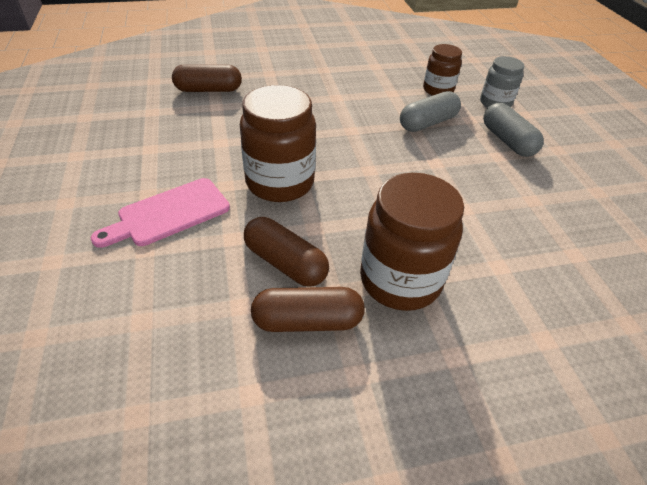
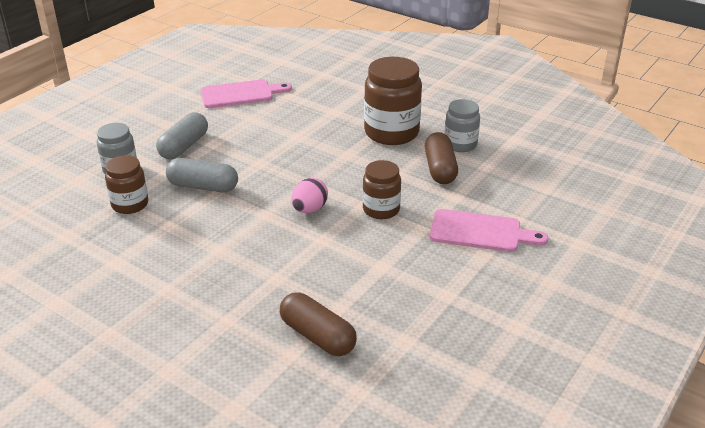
camera: 130 degrees left, 10 degrees down
(280, 182) = (381, 209): brown jar -> brown jar, size x0.59
(307, 321) = (460, 144): brown capsule -> grey jar
(332, 150) = (309, 209): none -> pink egg
(605, 221) = (241, 94): none -> pink cutting board

